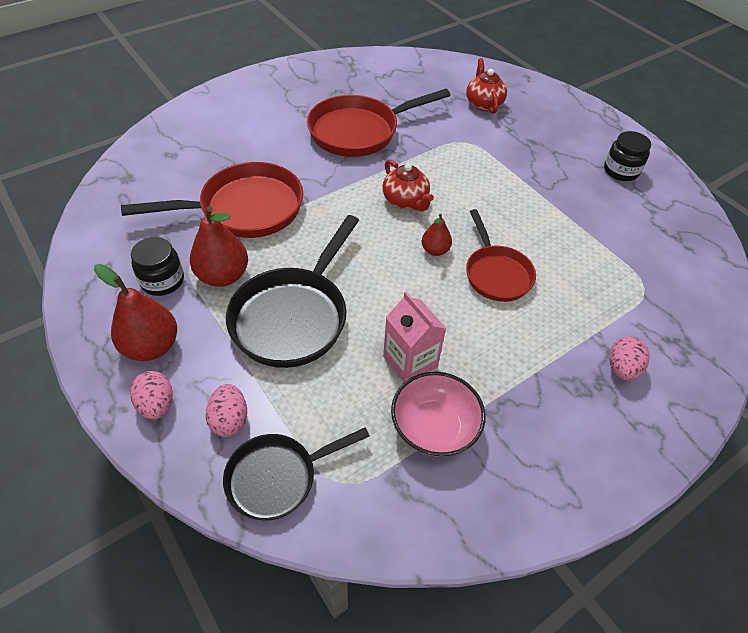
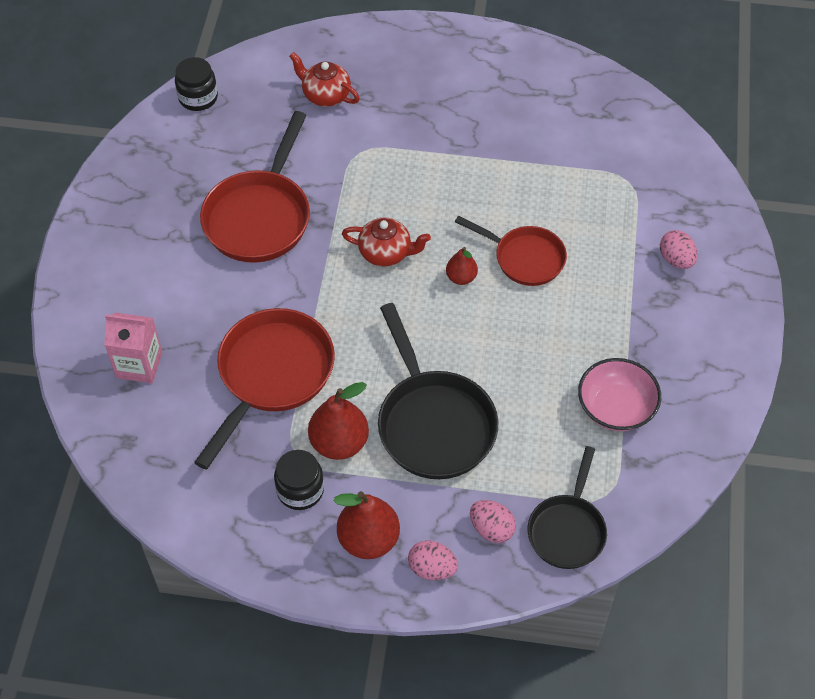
camera: 45 degrees left, 5 degrees up
(410, 361) = (549, 379): pink carton -> pink carton (139, 365)
(621, 171) = (508, 80): black jar -> black jar (198, 98)

